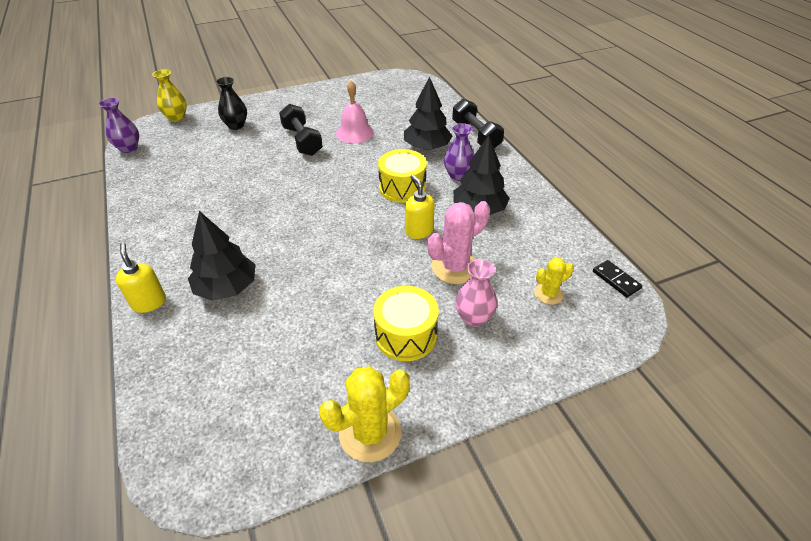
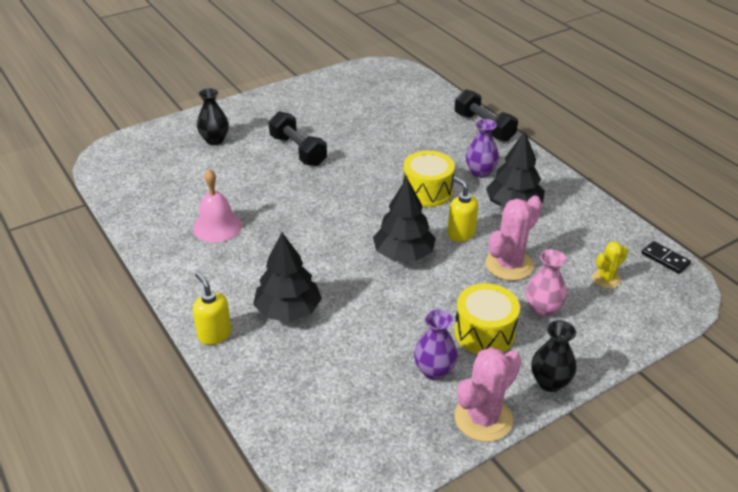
camera: 10 degrees left, 5 degrees down
(129, 148) = (103, 177): purple vase -> purple vase (434, 371)
(176, 117) = (140, 137): yellow vase -> none
(354, 133) = (352, 136): pink bell -> pink bell (217, 226)
(370, 433) = (483, 418): yellow cactus -> pink cactus
(427, 147) = (437, 145): black tree -> black tree (403, 254)
(454, 401) = (550, 382): none -> black vase

